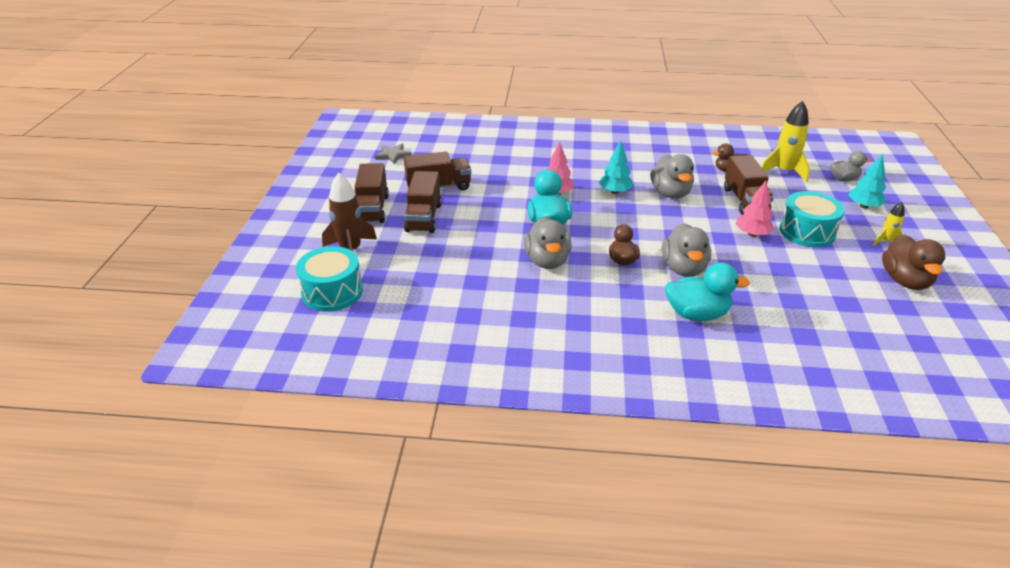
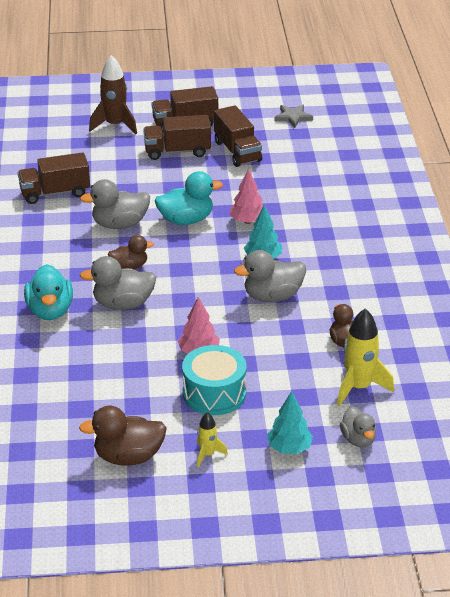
camera: 80 degrees right, 0 degrees up
(332, 292) = (55, 128): turquoise drum -> none
(745, 200) = (273, 351): brown truck -> brown truck (55, 193)

